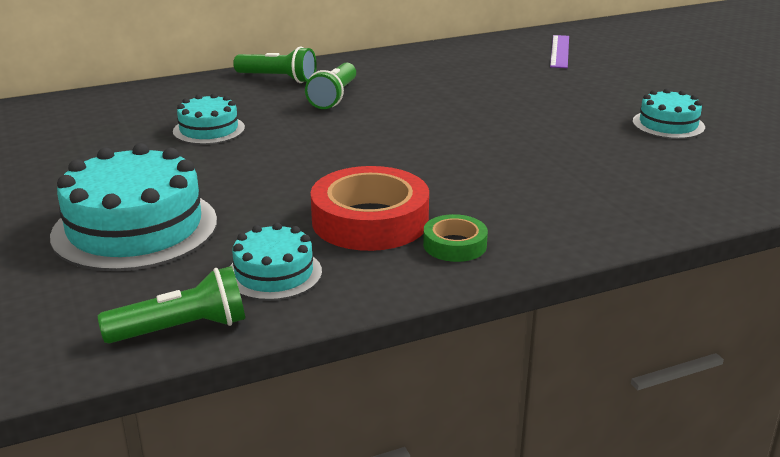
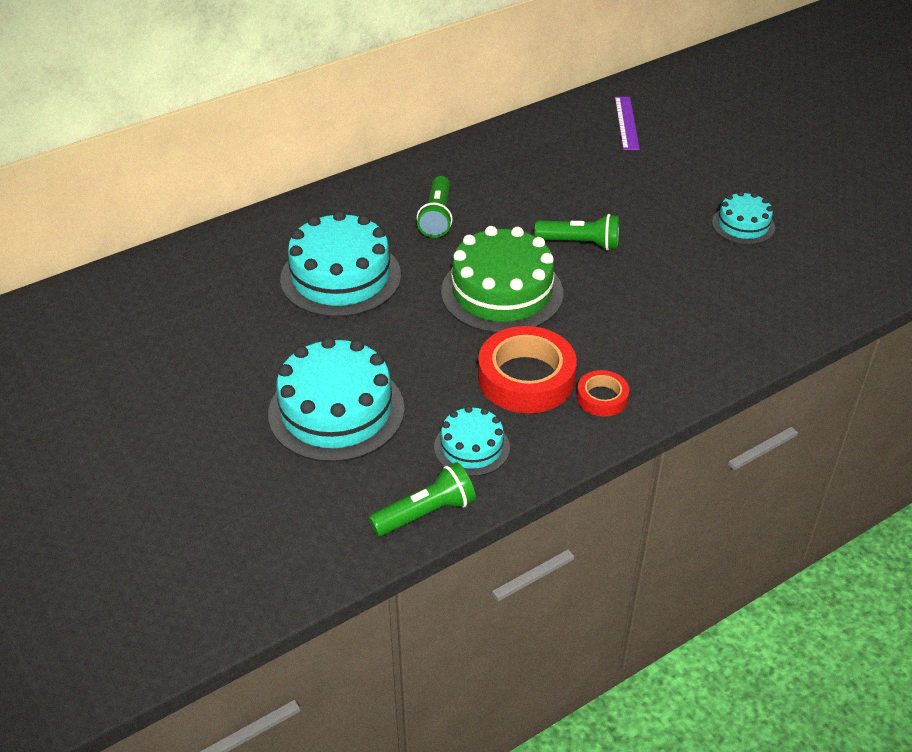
camera: 10 degrees left, 15 degrees up
(209, 129) = (340, 277): turquoise cake -> turquoise cake, size x1.84
(278, 79) = (373, 194): green flashlight -> green flashlight (580, 243)
(375, 153) = (502, 292): none -> green cake
(455, 245) = (602, 398): green tape -> red tape

